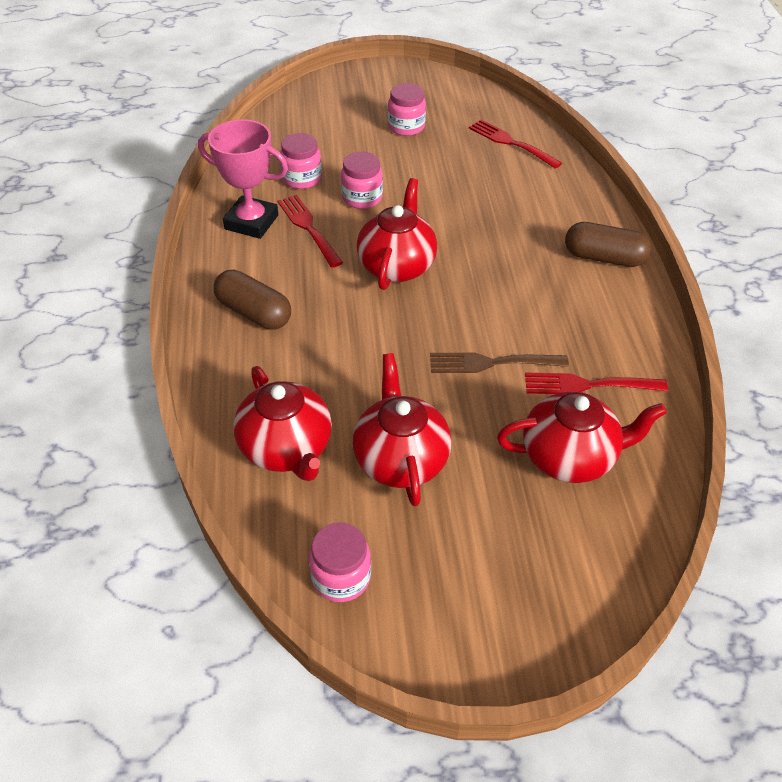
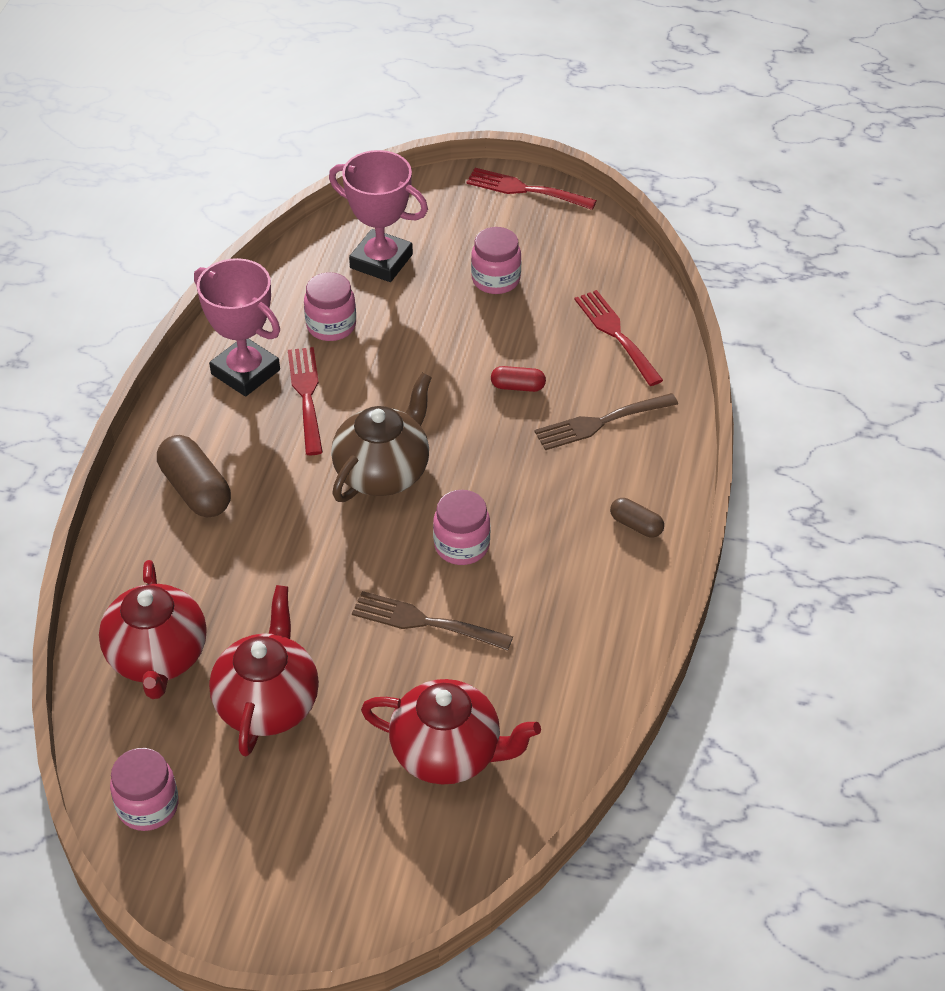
camera: 20 degrees right, 0 degrees up
(316, 132) = (381, 261): none -> pink trophy
(362, 198) = (389, 370): pink jar -> pink jar (461, 545)
(397, 266) = (383, 472): red teapot -> brown teapot
(462, 188) = (518, 386): none -> red capsule
(535, 198) = (600, 422): none -> brown fork
(588, 385) = (518, 678): red fork -> red fork (525, 190)
(604, 258) = (636, 525): brown capsule -> brown capsule, size x0.55

